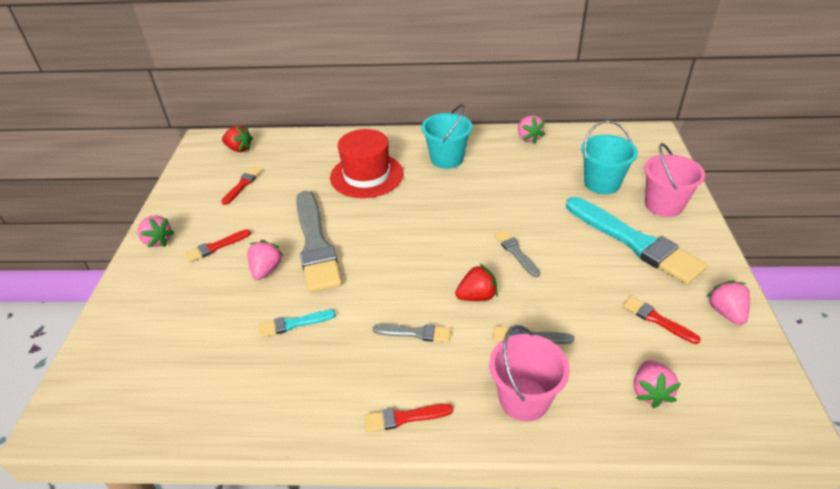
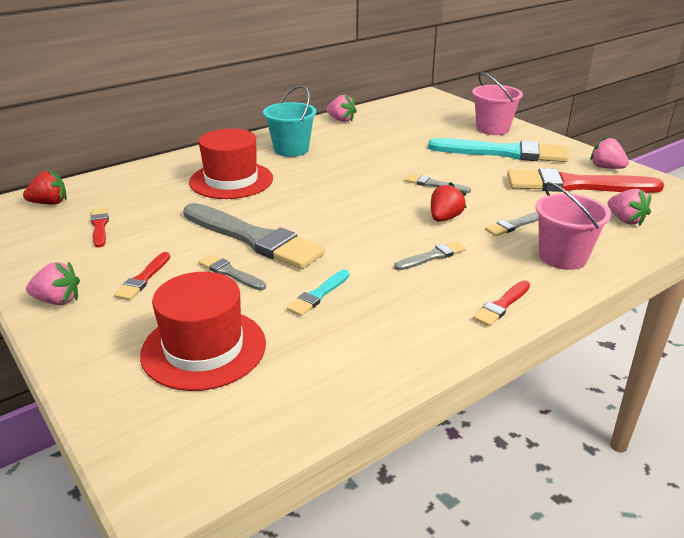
camera: 40 degrees left, 10 degrees down
(181, 329) = (204, 348): none -> red hat
(266, 270) = (230, 273): pink strawberry -> grey brush
(602, 183) = (435, 130): turquoise bucket -> none
(657, 319) = (575, 185): red brush -> red brush, size x2.23

